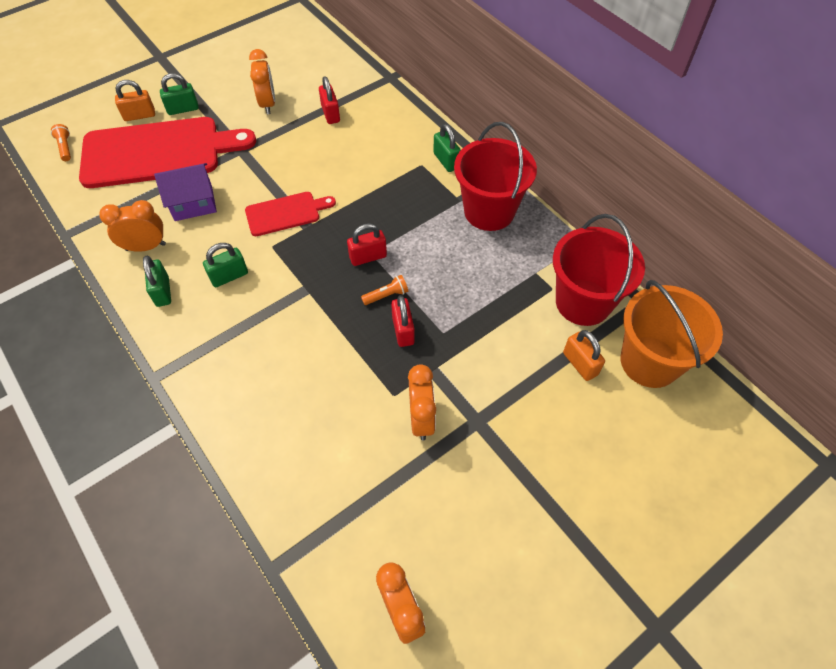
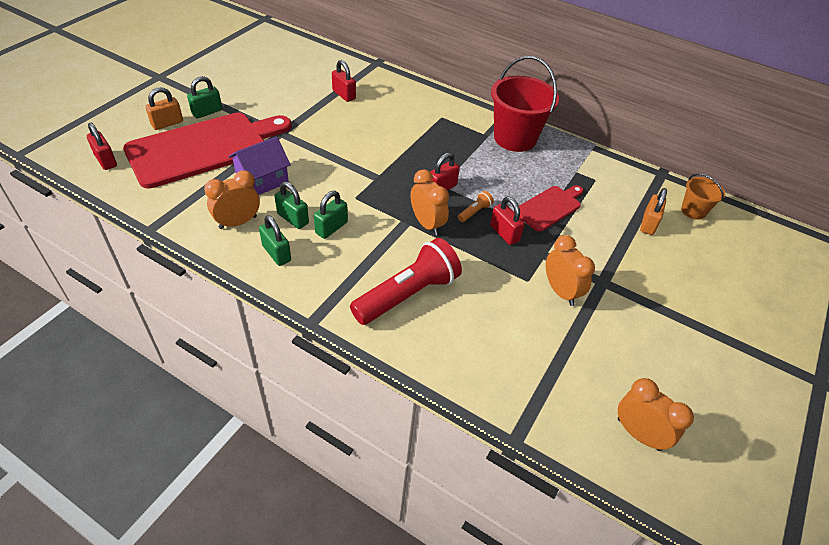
camera: 25 degrees left, 10 degrees down
(65, 147) = (106, 160): orange flashlight -> red padlock
(261, 374) = (408, 294): none -> red flashlight
(268, 104) = (284, 96): orange clock -> orange clock (427, 224)
(286, 213) = (352, 171): red cutting board -> red cutting board (549, 207)
(446, 161) = (459, 111): green padlock -> green padlock (293, 219)
(580, 364) = (648, 224): orange padlock -> orange padlock turned 75 degrees clockwise
(583, 302) = (622, 183): red bucket -> none
(649, 361) = (693, 211): orange bucket -> orange bucket, size x0.52

